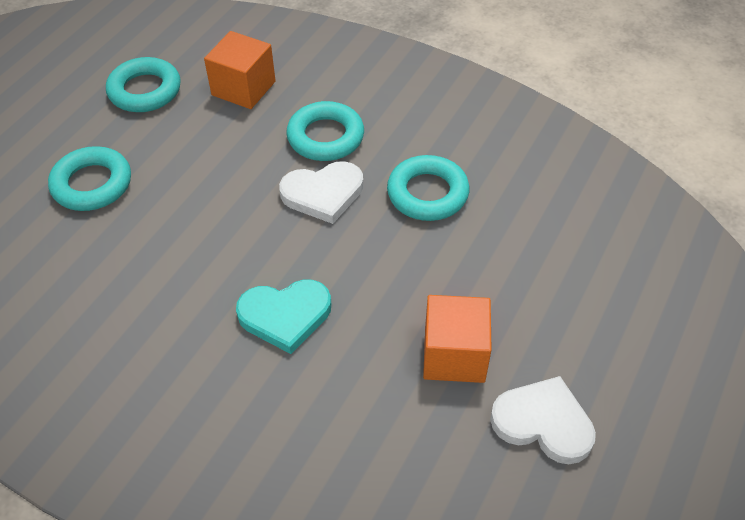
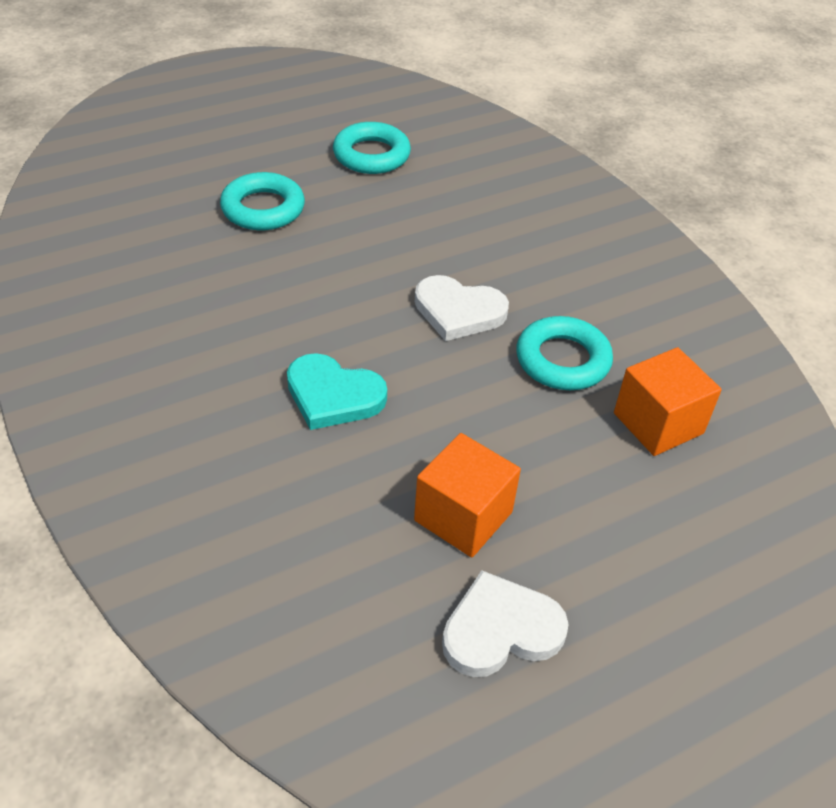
camera: 30 degrees right, 5 degrees down
(243, 88) = (461, 190): orange cube -> orange cube (658, 423)
(325, 137) = (503, 264): turquoise ring -> none
(543, 423) = (500, 630): white heart -> white heart turned 75 degrees counterclockwise

